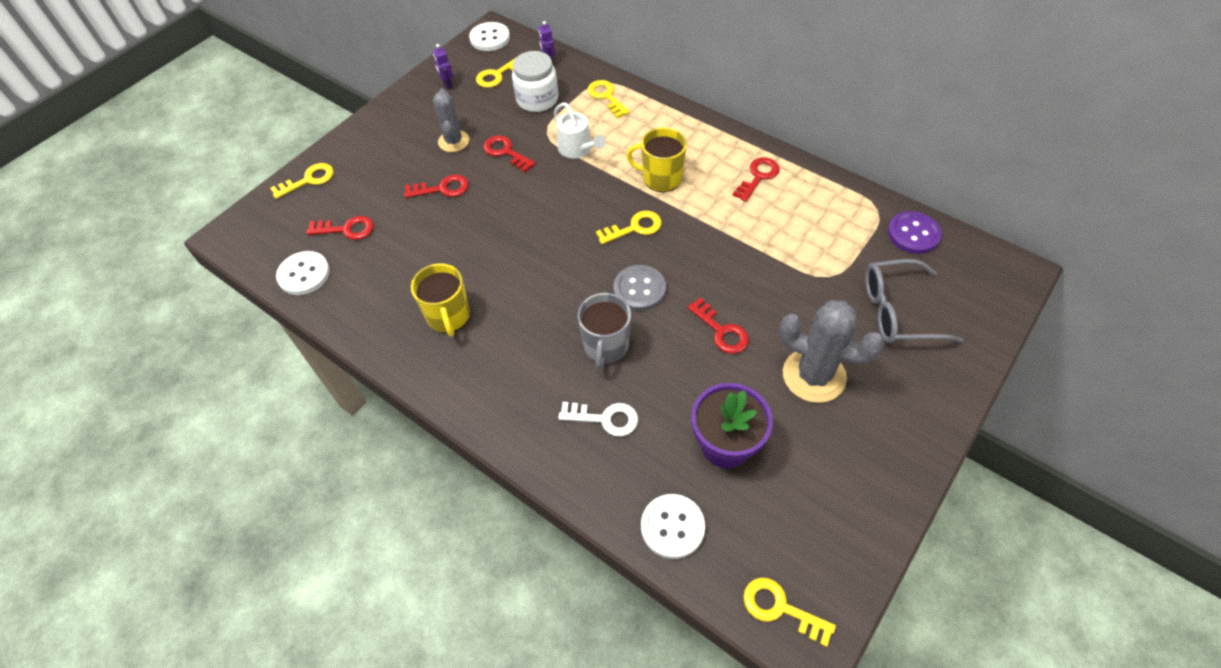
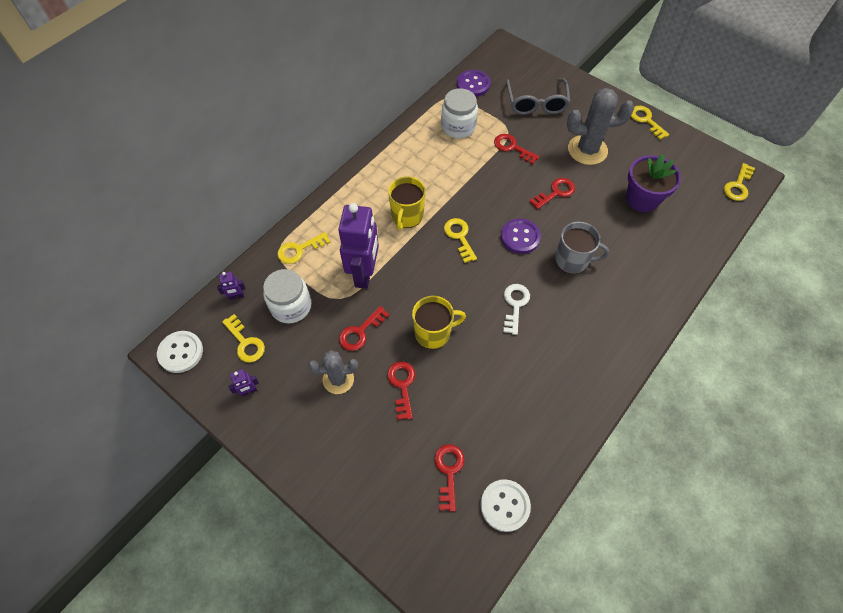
camera: 90 degrees left, 5 degrees up
(308, 180) = (376, 524): yellow key -> yellow key (646, 120)
(448, 316) = (550, 370): yellow mug -> yellow mug (433, 333)
(577, 149) = (364, 274): white watering can -> purple robot
(605, 418) = (631, 263): white key -> white key (515, 305)
(639, 289) = (520, 237): grey button -> purple button
(672, 527) = (701, 231): white button -> none
(758, 177) = (412, 156): red key -> red key (512, 147)
(814, 375) = (587, 150): grey cactus -> grey cactus turned 60 degrees clockwise
(822, 220) = (458, 127): none -> white jar

